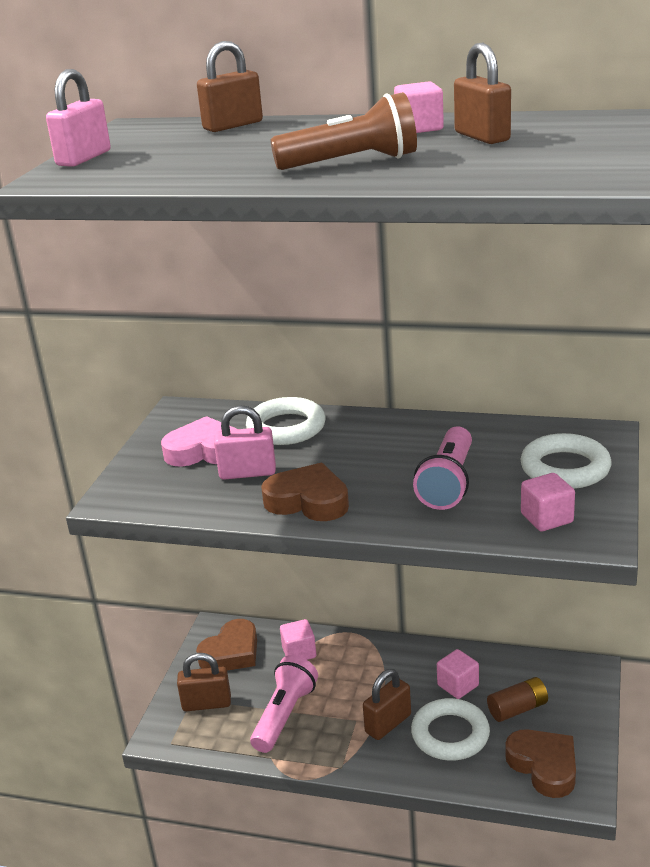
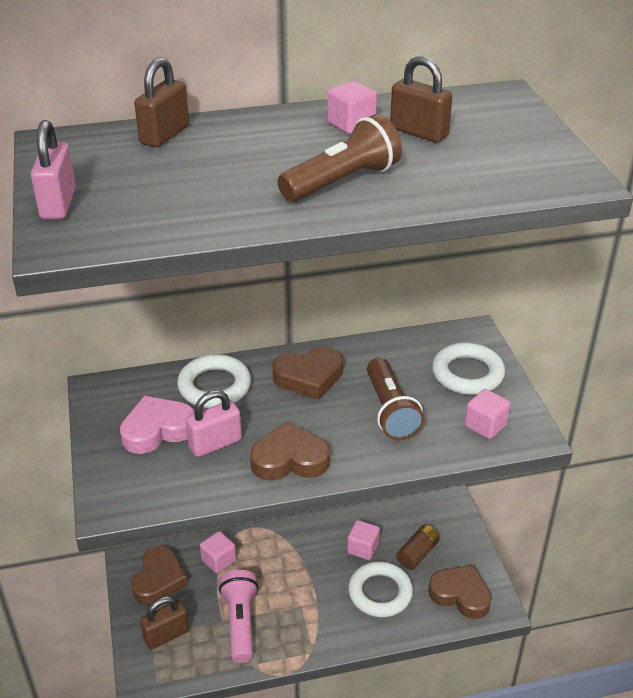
camera: 30 degrees left, 10 degrees up
(386, 438) = (309, 377): none -> brown heart
(388, 724) = (328, 600): brown padlock -> none
(448, 483) = (390, 411): pink flashlight -> brown flashlight

